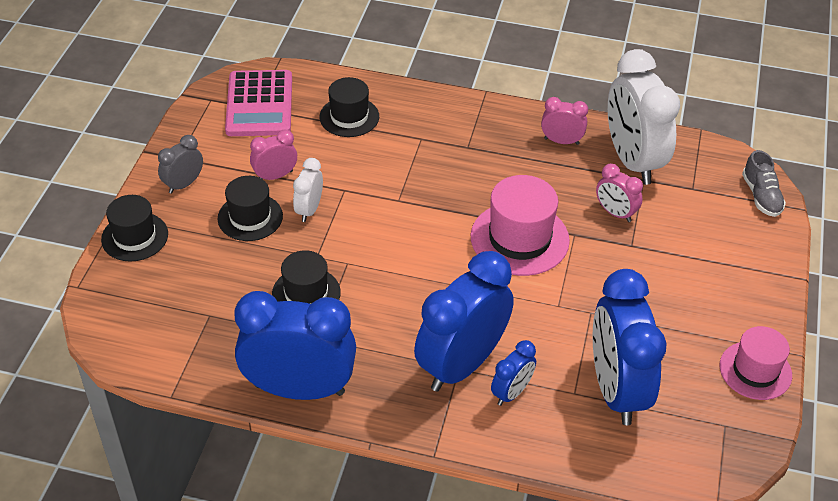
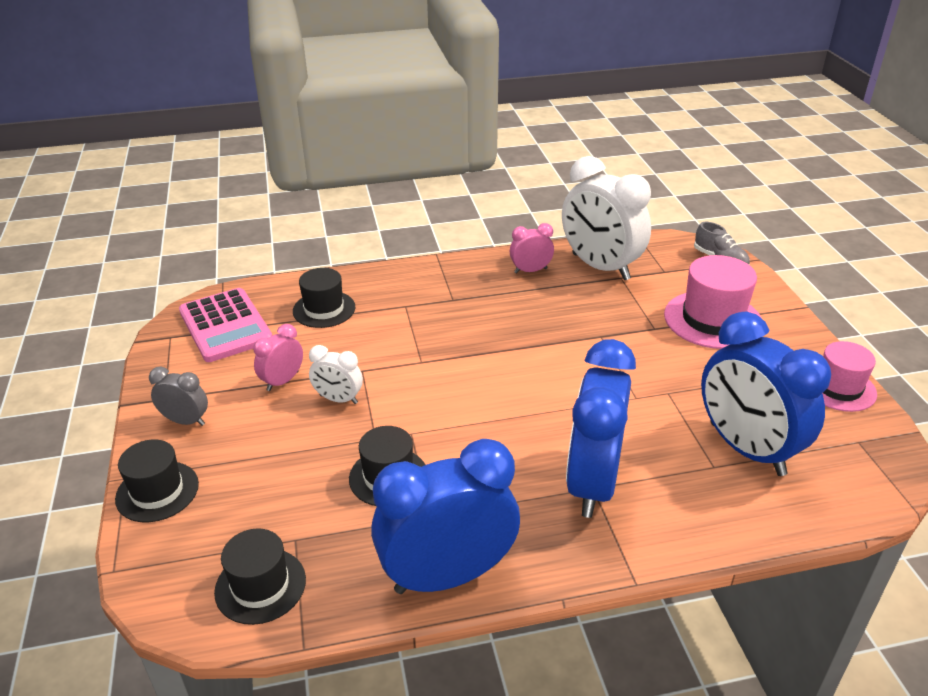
camera: 25 degrees left, 10 degrees down
(183, 184) = (186, 421): grey clock -> grey clock turned 90 degrees clockwise
(250, 217) = (280, 427): black hat -> black hat (260, 585)
(309, 210) = (338, 399): white clock -> white clock turned 60 degrees counterclockwise
(511, 392) = (659, 490): blue clock -> none
(519, 238) = (557, 355): pink hat -> pink hat (712, 319)
(615, 213) = (620, 309): pink clock -> none

